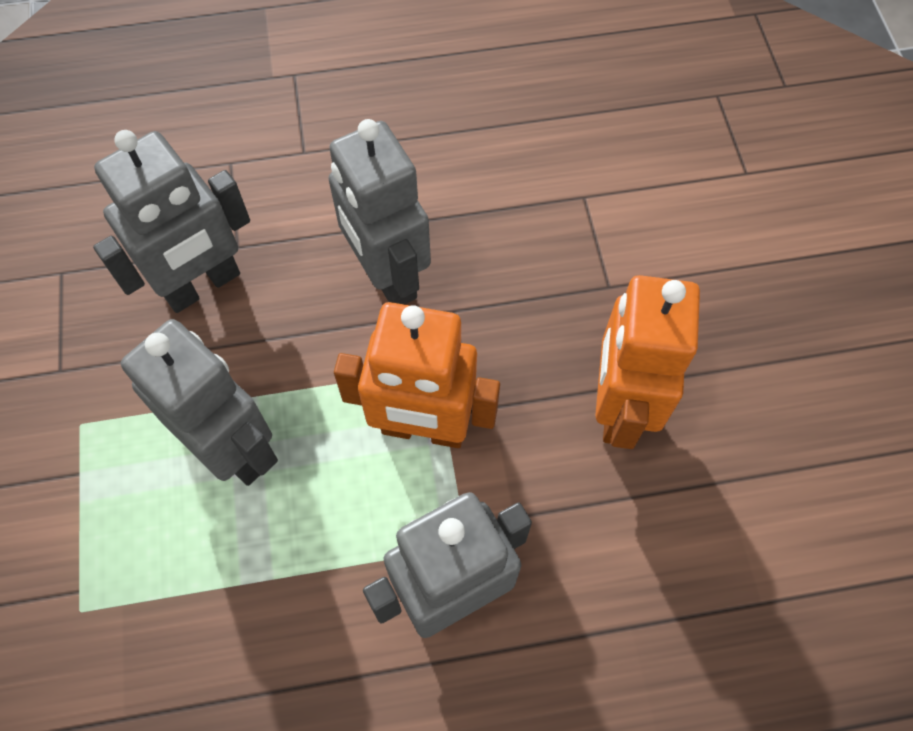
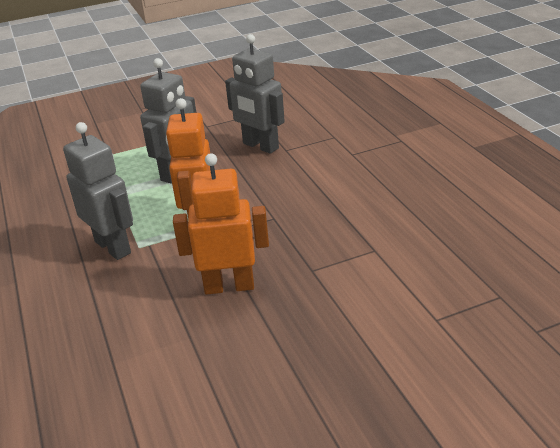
camera: 80 degrees right, 30 degrees down
(387, 276) = (286, 193): grey robot -> none

